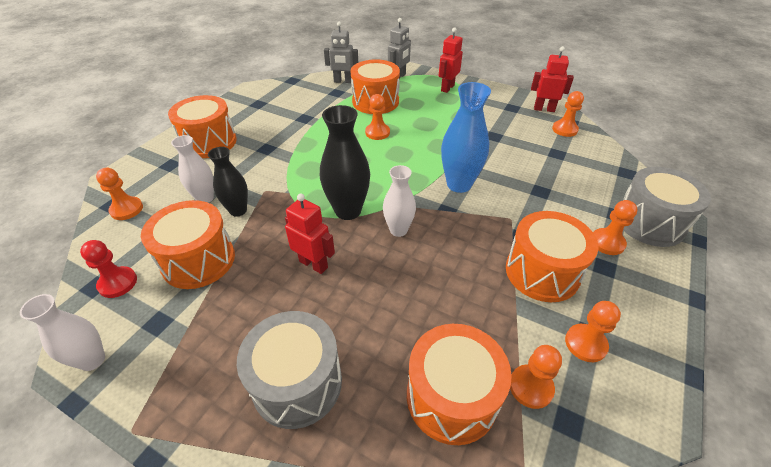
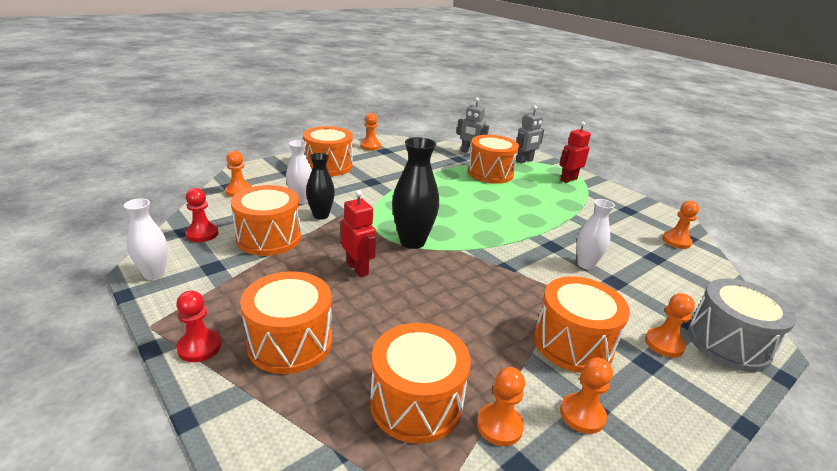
camera: 20 degrees right, 15 degrees down
(205, 432) = (199, 347): none -> red pawn
(297, 383) = (290, 342): grey drum -> orange drum
(377, 132) = (477, 195): orange pawn -> orange pawn (370, 146)
(398, 230) = (449, 268): white vase -> white vase (585, 264)
(459, 184) = (531, 252): blue vase -> none
(544, 109) = (663, 219): red robot -> none

